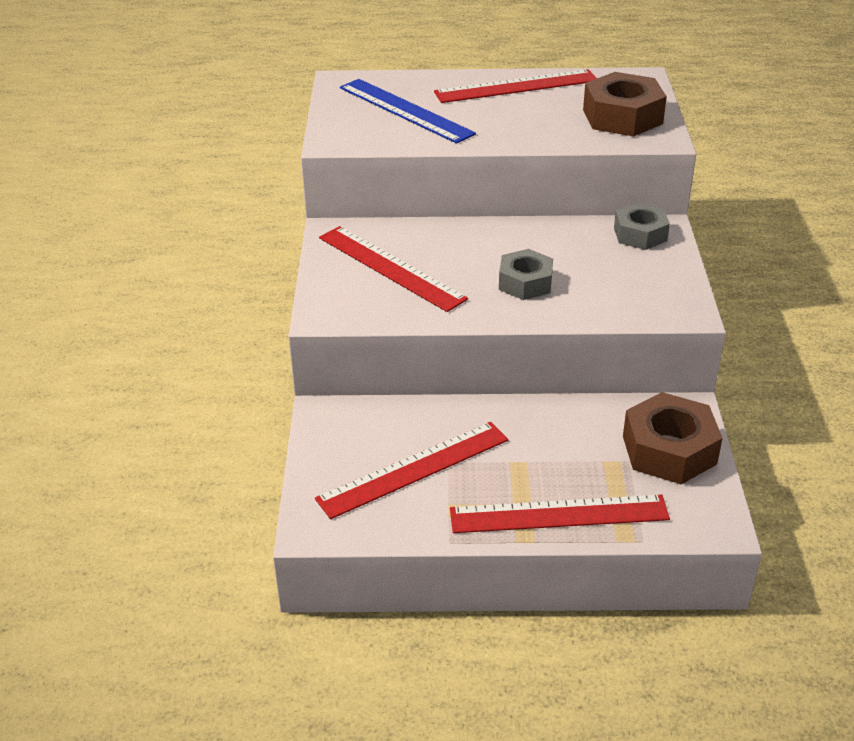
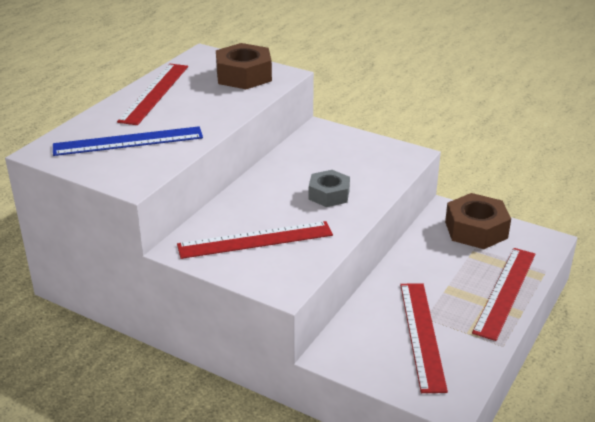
camera: 60 degrees left, 5 degrees down
(640, 234) = (318, 137): grey nut -> none

